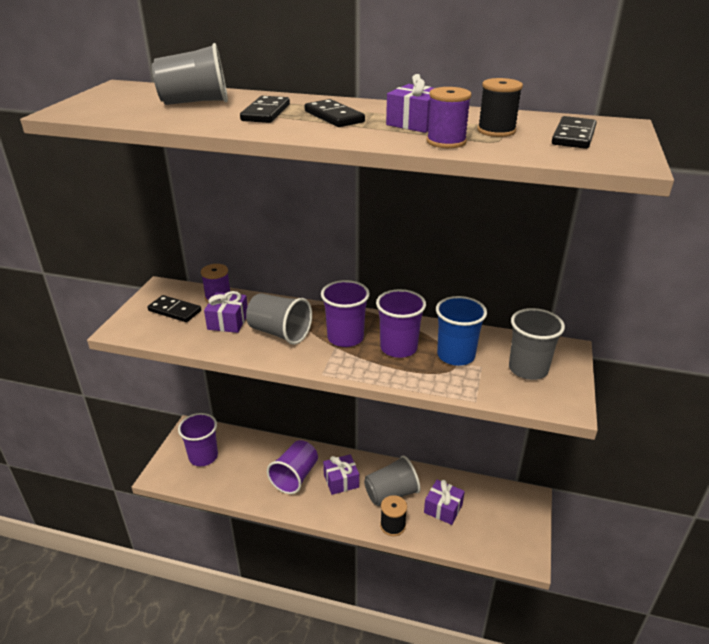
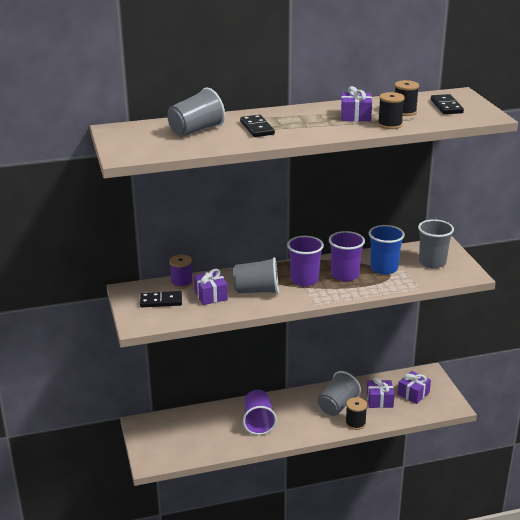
camera: 30 degrees left, 5 degrees down
(203, 456) = (172, 437): purple cup -> none
(334, 117) = (302, 122): black domino -> none
(341, 481) = (295, 411): purple gift -> purple gift (413, 393)
(446, 142) = (390, 124): purple spool -> black spool

